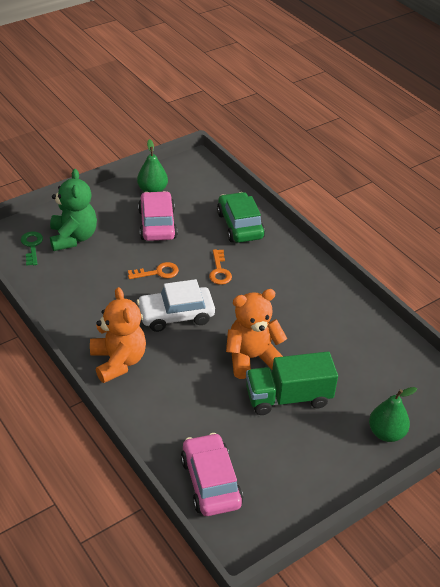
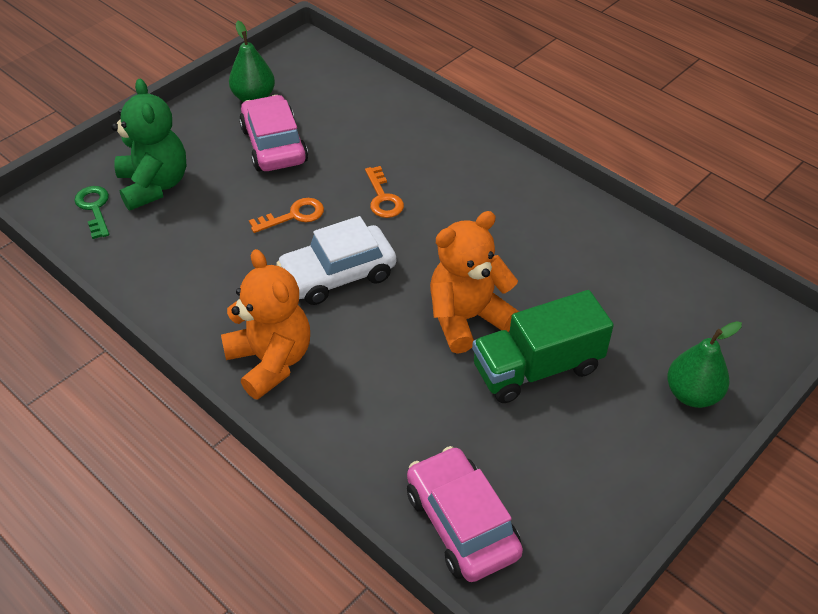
camera: 10 degrees left, 5 degrees up
(240, 225) = (393, 127): green car -> none

